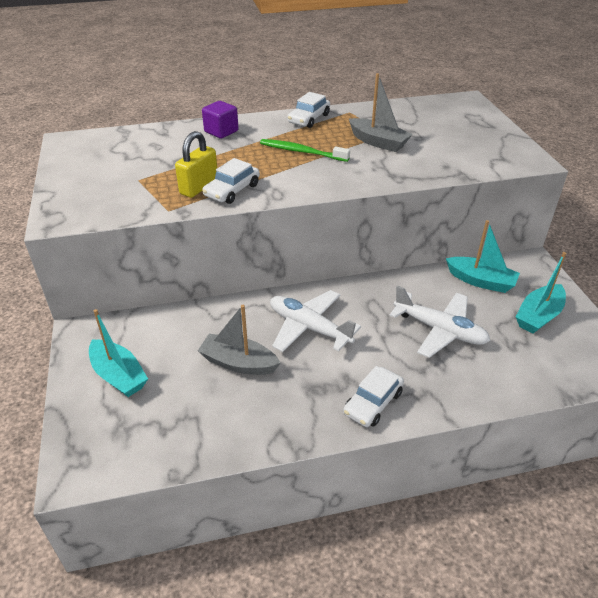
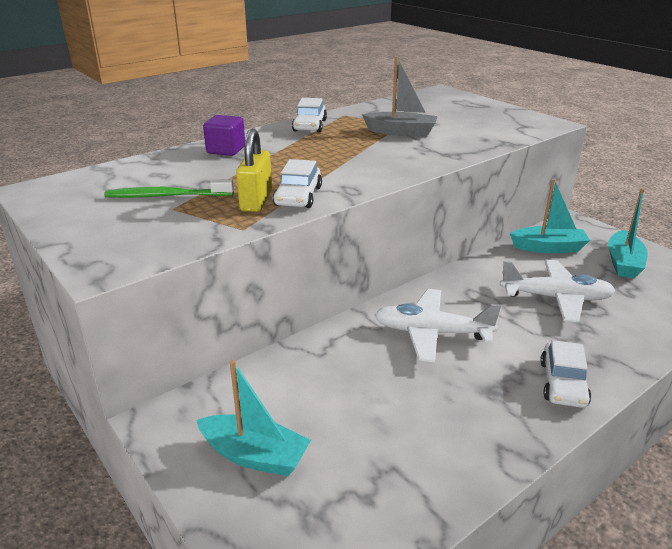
camera: 25 degrees left, 10 degrees down
(238, 363) = (389, 392): grey boat -> none
(301, 152) = (334, 152): green toothbrush -> green toothbrush (167, 196)

